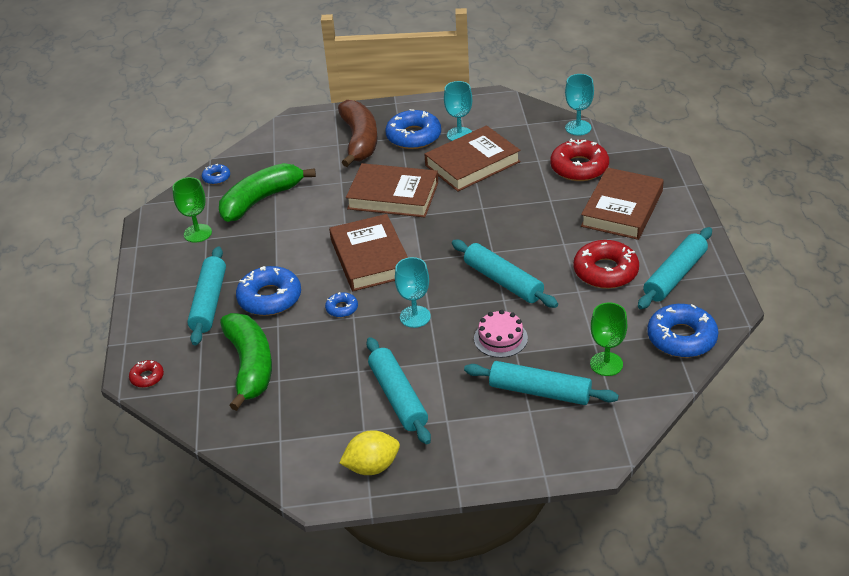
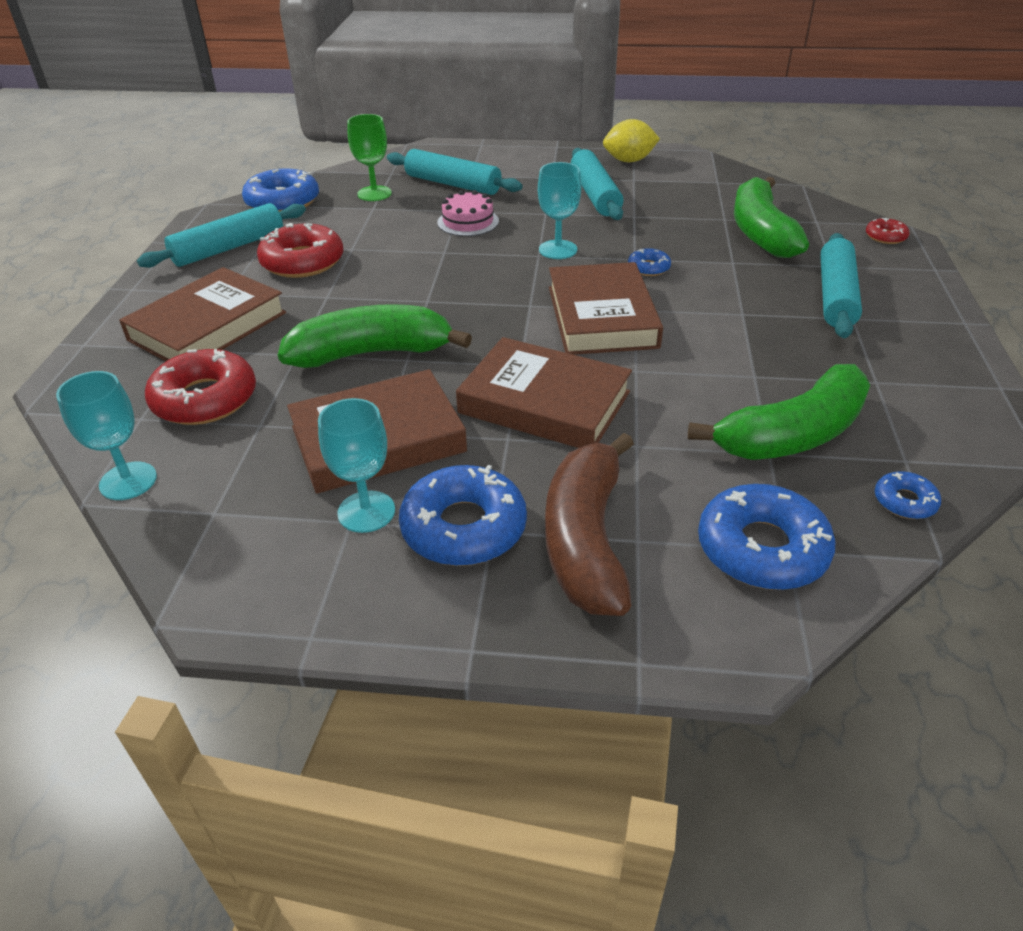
camera: 170 degrees left, 0 degrees up
(197, 233) = (896, 392): green goblet -> none
(269, 298) = (748, 290): blue donut -> blue donut (762, 548)
(503, 281) = (433, 268): turquoise rolling pin -> none
(505, 208) = (372, 353): none -> green banana

